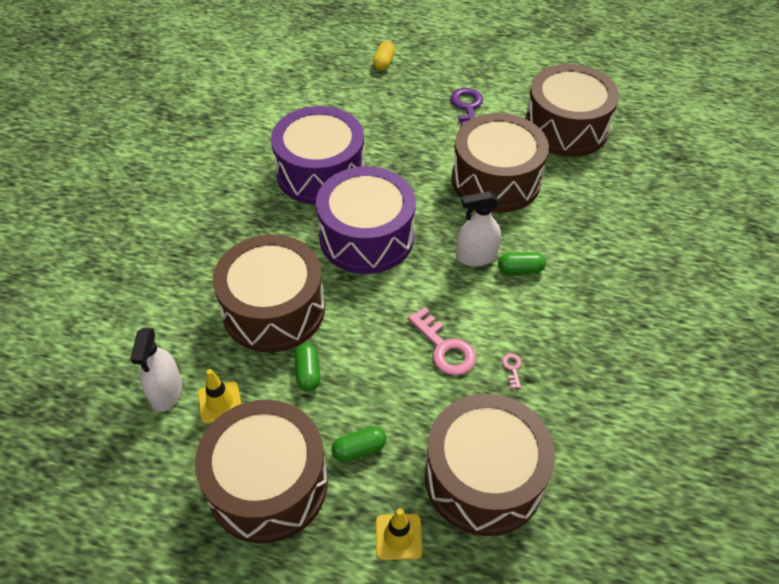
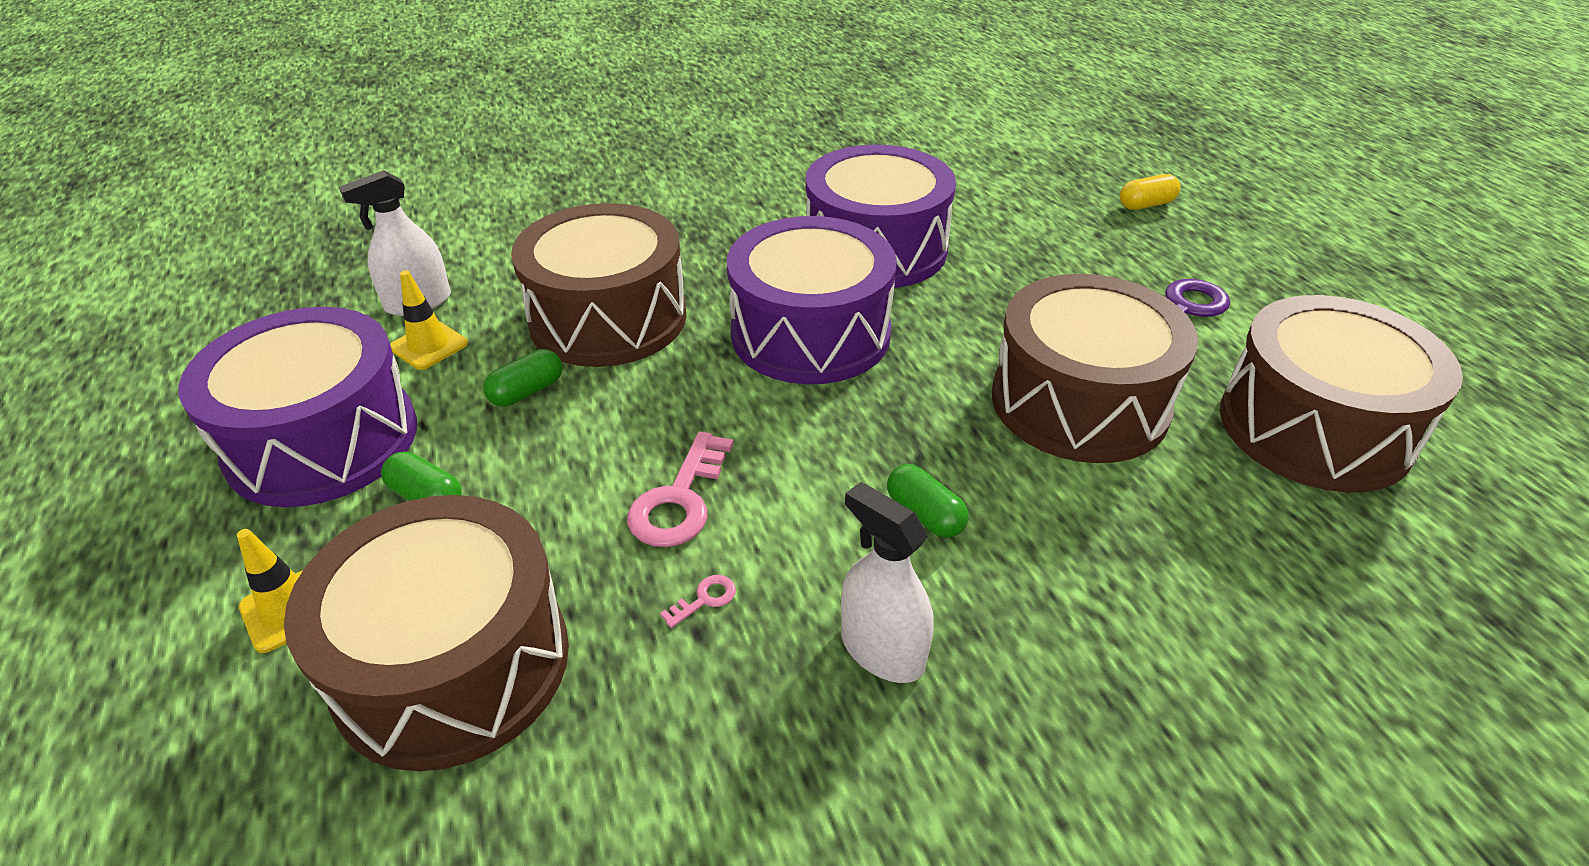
camera: 55 degrees right, 10 degrees down
(267, 484) = (322, 440): brown drum -> purple drum
(476, 256) = (895, 452): white spray bottle -> white spray bottle (882, 650)

